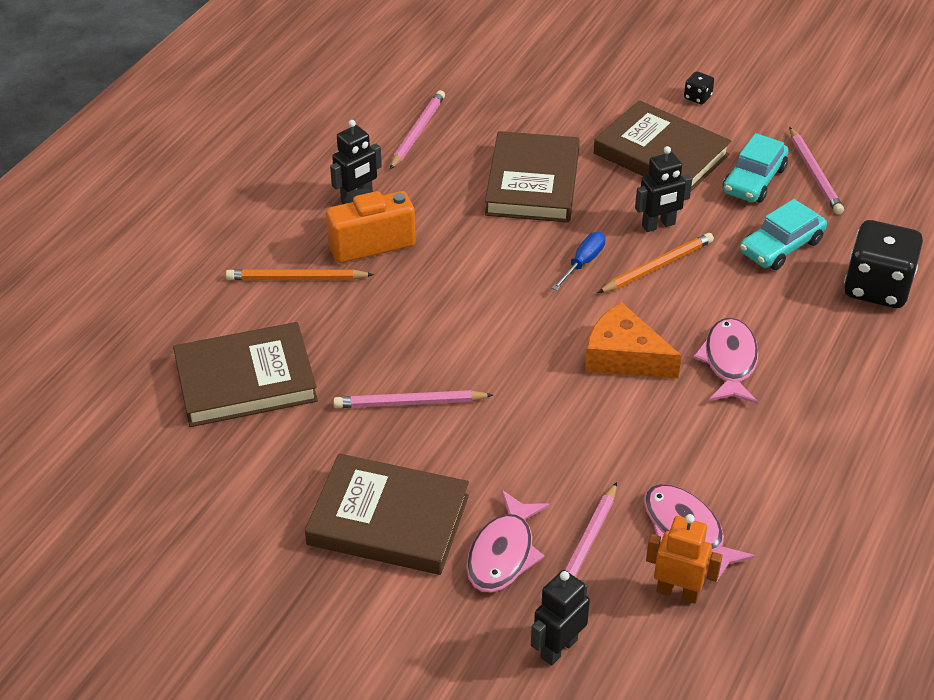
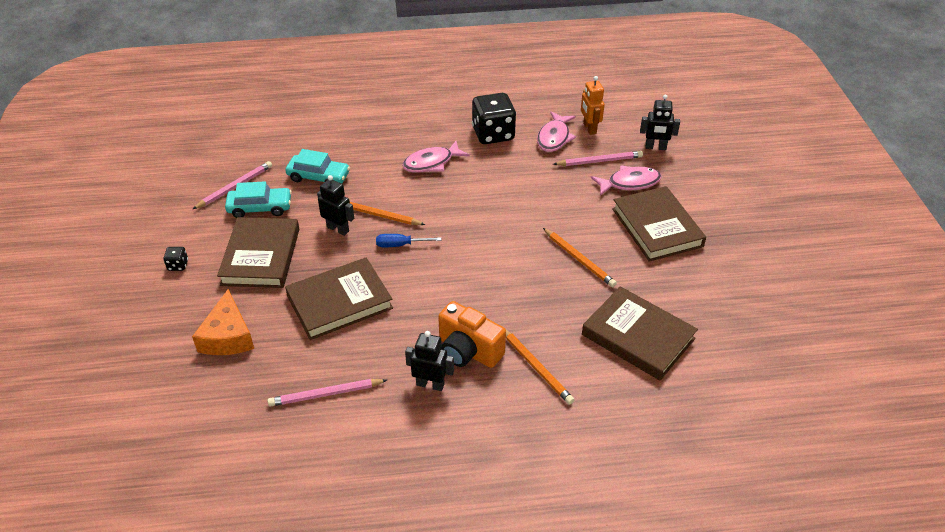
camera: 125 degrees left, 0 degrees up
(410, 403) = (578, 259): pink pencil -> orange pencil
(624, 356) = (463, 198): orange cheese -> orange cheese (228, 336)
(876, 287) = (327, 135): black dice -> black dice (493, 134)

